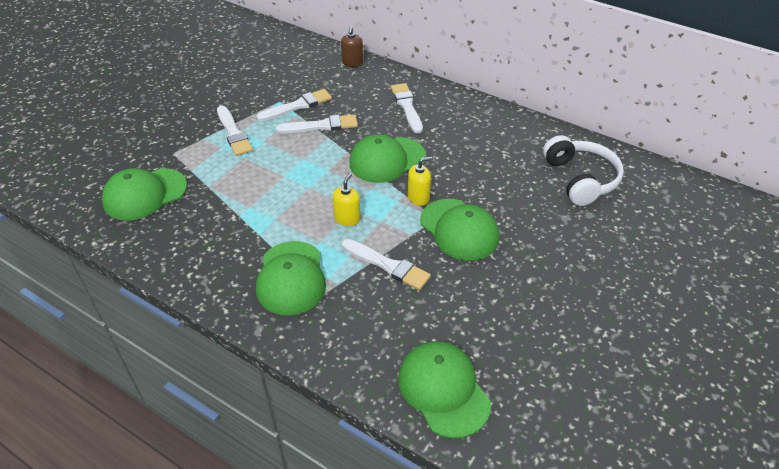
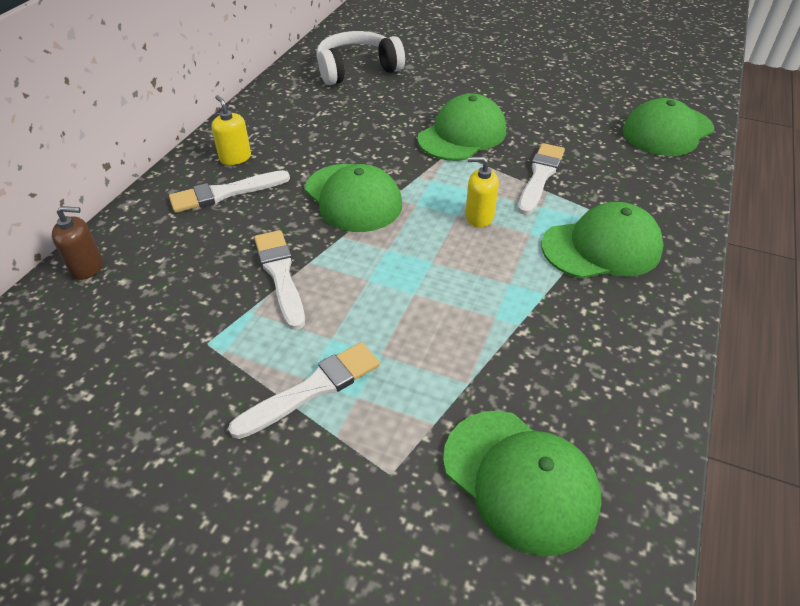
camera: 100 degrees left, 0 degrees up
(297, 106) = (222, 315): white brush -> none
(418, 197) = (419, 166): yellow soap dispenser -> yellow soap dispenser (235, 158)

